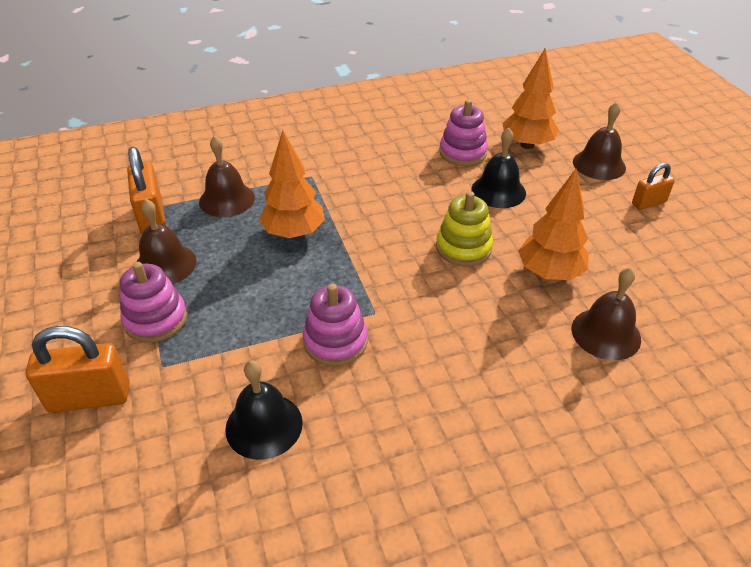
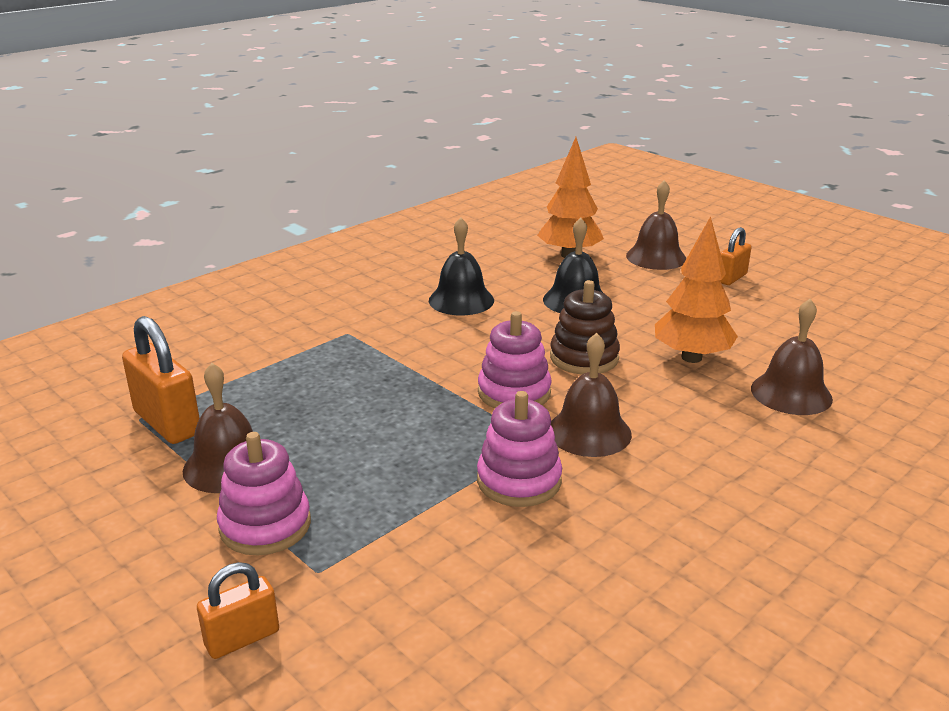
camera: 25 degrees left, 15 degrees down
(89, 398) = (242, 638): orange padlock -> orange padlock, size x0.60
(227, 199) = (256, 379): brown bell -> brown bell (589, 432)
(264, 425) = (506, 588): black bell -> black bell (461, 300)
(294, 233) = (374, 391): orange tree -> none
(463, 153) = (507, 275): pink stacking toy -> pink stacking toy (514, 392)
(463, 248) = (584, 358): yellow stacking toy -> brown stacking toy

